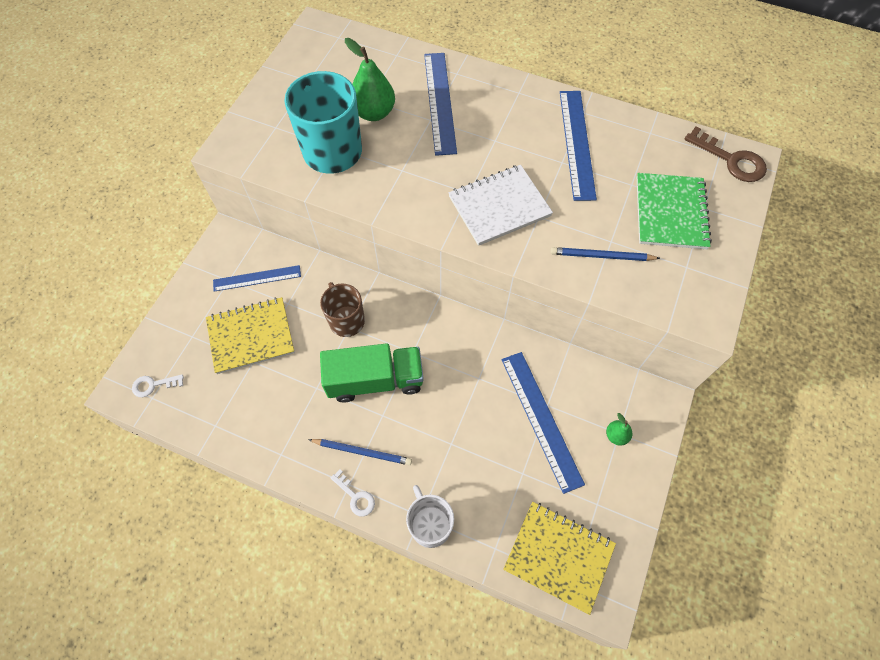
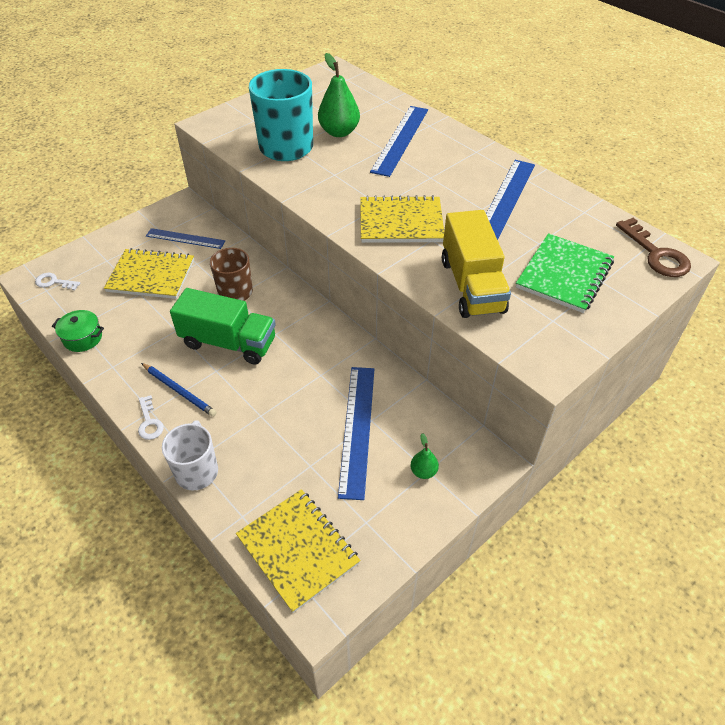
camera: 25 degrees right, 15 degrees down
(229, 436) = (83, 338): none -> green pot
(499, 206) = (401, 222): white notebook -> yellow notebook
(601, 256) = (472, 285): blue pencil -> yellow truck

